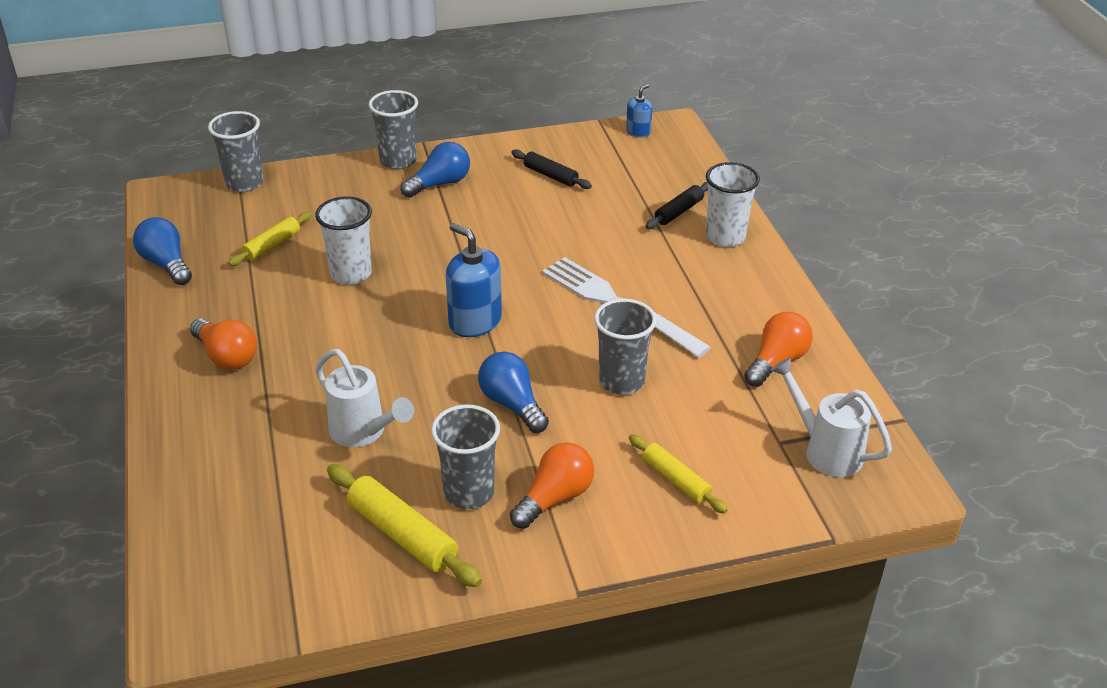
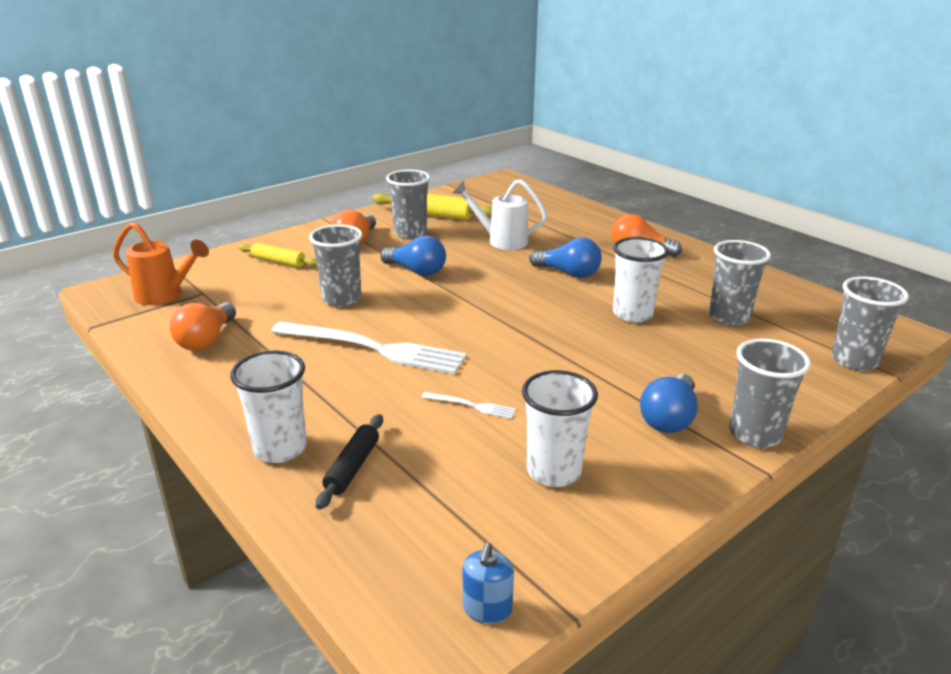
camera: 155 degrees right, 10 degrees down
(166, 264) = (780, 285): blue light bulb -> blue light bulb (568, 273)
(272, 245) = (729, 317): yellow rolling pin -> grey cup
(475, 321) = (490, 307): blue soap dispenser -> none
(550, 175) = (553, 471): black rolling pin -> white cup
(570, 230) = (471, 406): none -> white fork
(825, 450) = (165, 296): white watering can -> orange watering can

